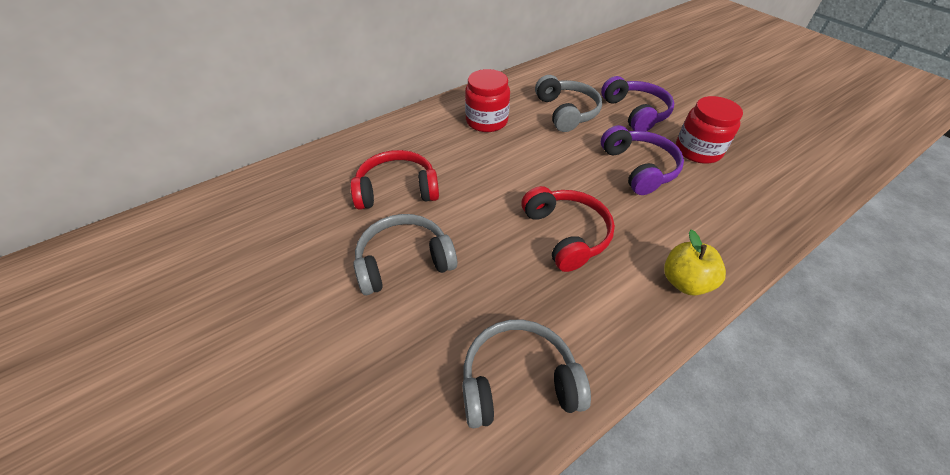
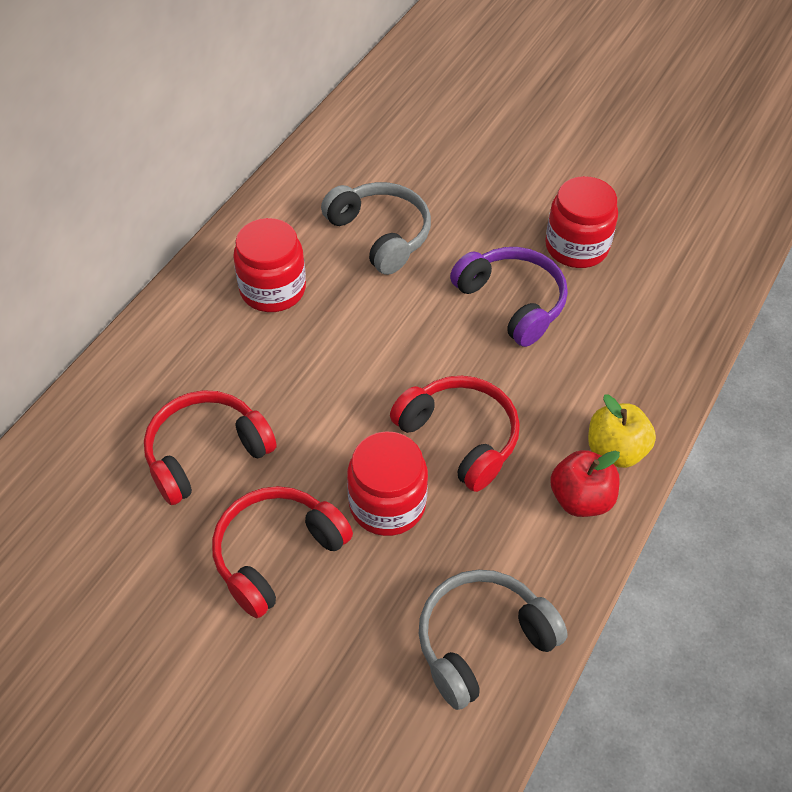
camera: 25 degrees left, 5 degrees up
(404, 261) = (277, 554): grey headphones -> red headphones
(494, 257) = (387, 504): none -> red jar
(635, 113) = (476, 205): purple headphones -> none
(643, 306) = (581, 499): none -> red apple

